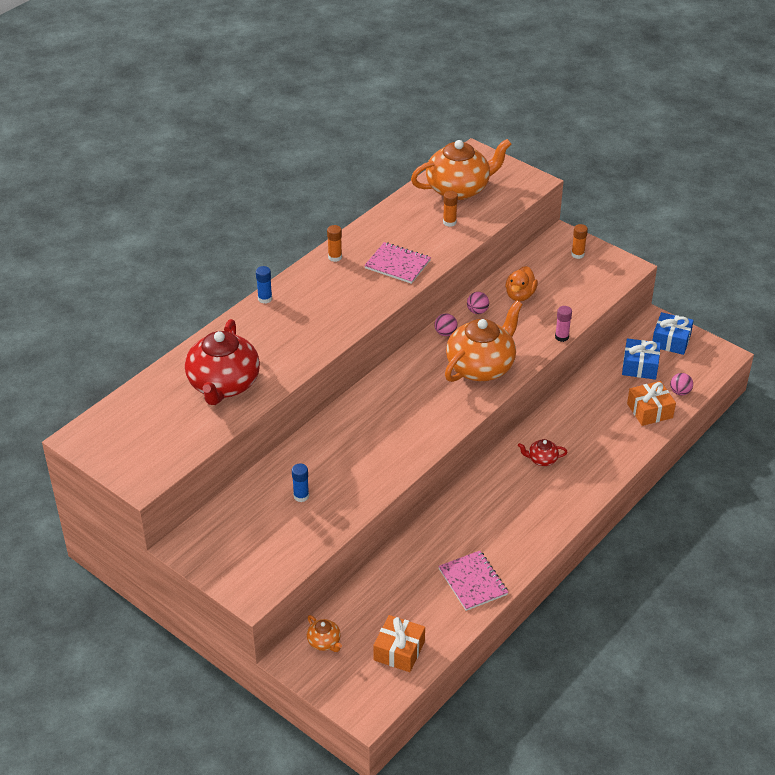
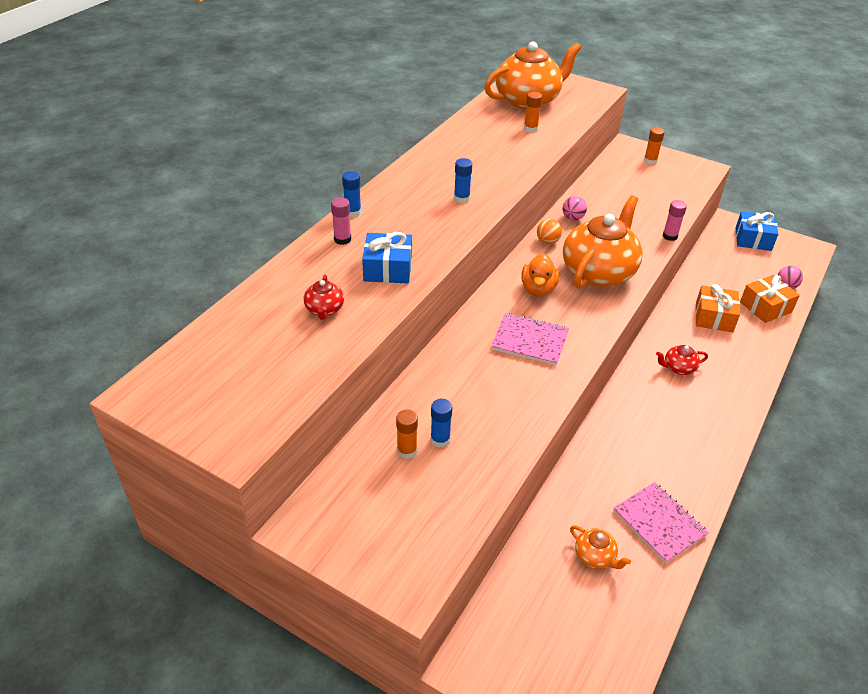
camera: 10 degrees left, 0 degrees up
(223, 385) = (324, 310): red teapot -> red teapot, size x0.43
(251, 324) = (342, 239): none -> pink glue stick
(324, 642) = (503, 632): orange teapot -> orange teapot (595, 556)
(335, 257) = (420, 167): orange glue stick -> orange glue stick (407, 451)
(362, 292) = (461, 198): none -> blue glue stick
(397, 264) = (490, 169): pink notebook -> pink notebook (530, 341)
(399, 651) = (602, 632): orange gift -> orange gift (714, 317)
(445, 333) = (547, 241): pink ball -> orange ball
(520, 295) = (610, 200): orange duck -> orange duck (538, 289)
(640, 366) = (735, 265): blue gift -> blue gift (388, 269)

